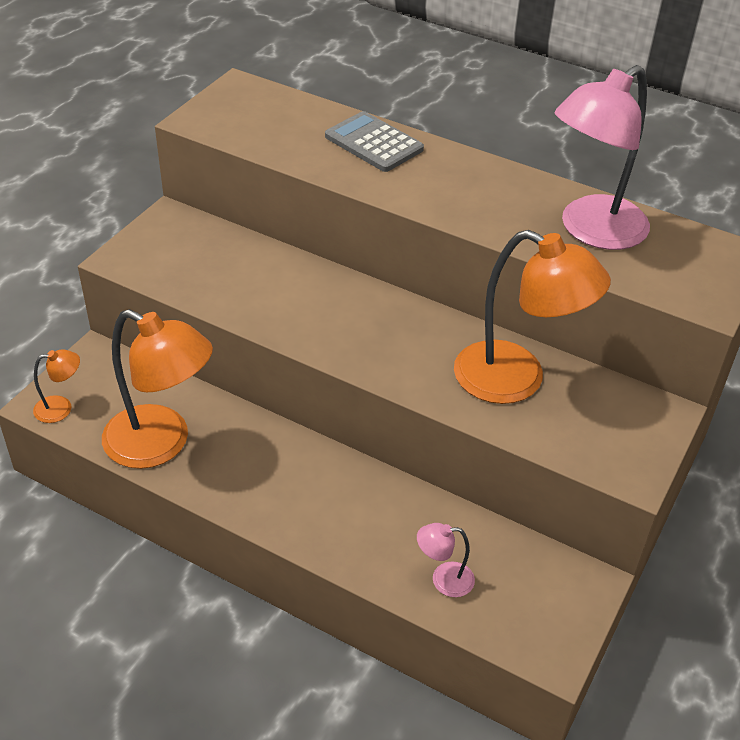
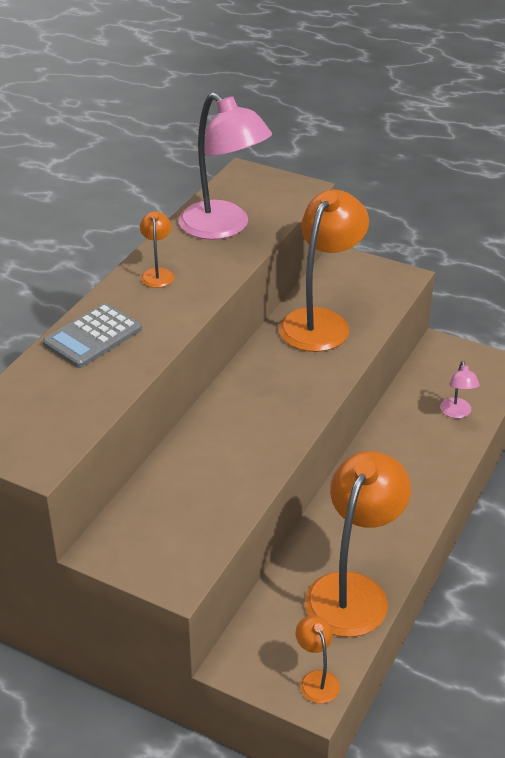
camera: 90 degrees left, 5 degrees down
(487, 182) = (158, 274): none -> orange lamp

